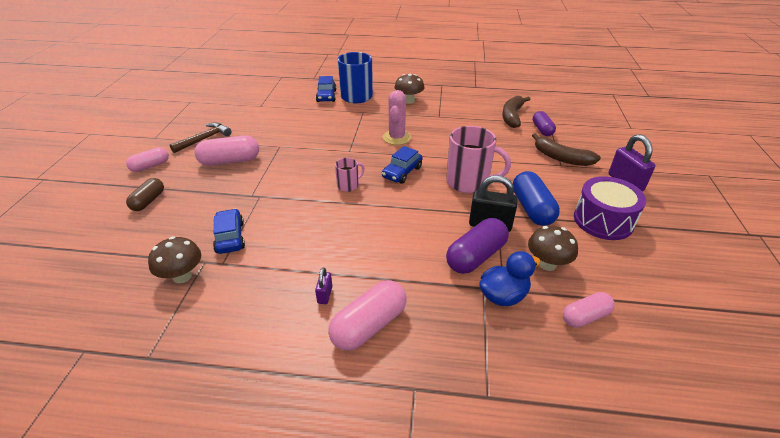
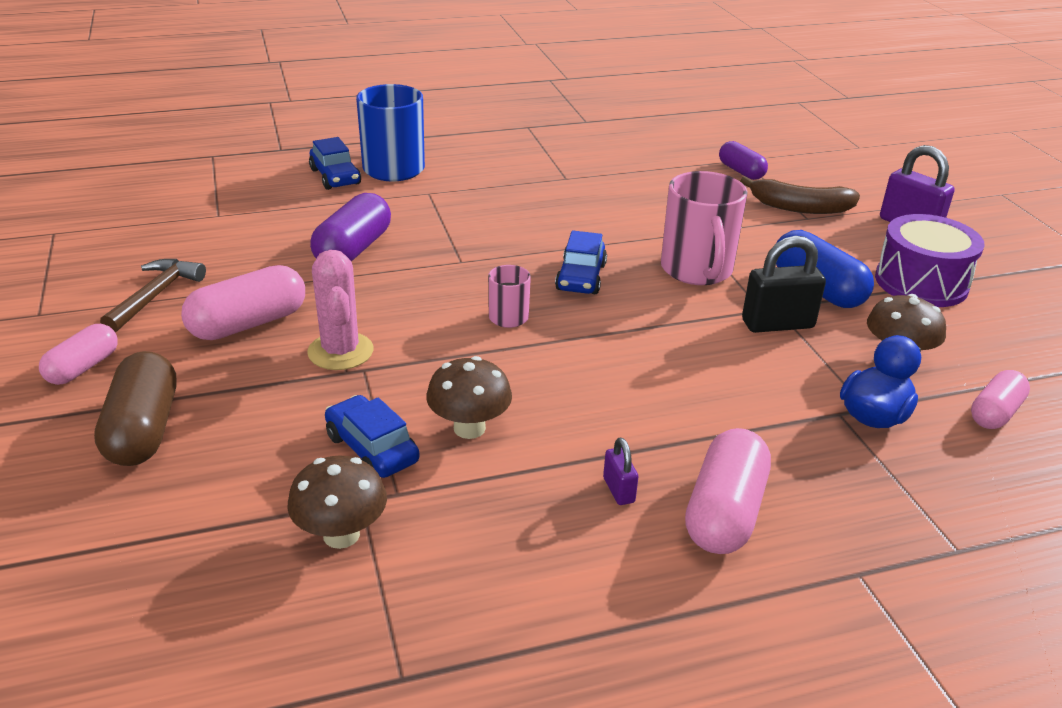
camera: 25 degrees left, 5 degrees down
(148, 201) = (143, 430): brown capsule -> brown capsule, size x1.57
(396, 138) = (524, 225): pink cactus -> pink cactus (340, 351)
(409, 101) = (493, 161): brown mushroom -> brown mushroom (469, 428)
(469, 182) = (697, 270): pink mug -> pink mug turned 90 degrees clockwise
(476, 256) = (794, 373): purple capsule -> purple capsule (353, 249)
(512, 116) = (681, 159): brown banana -> none

